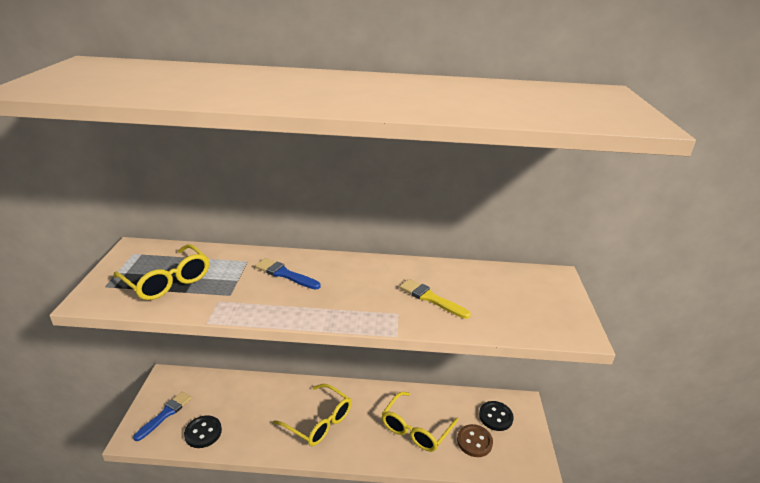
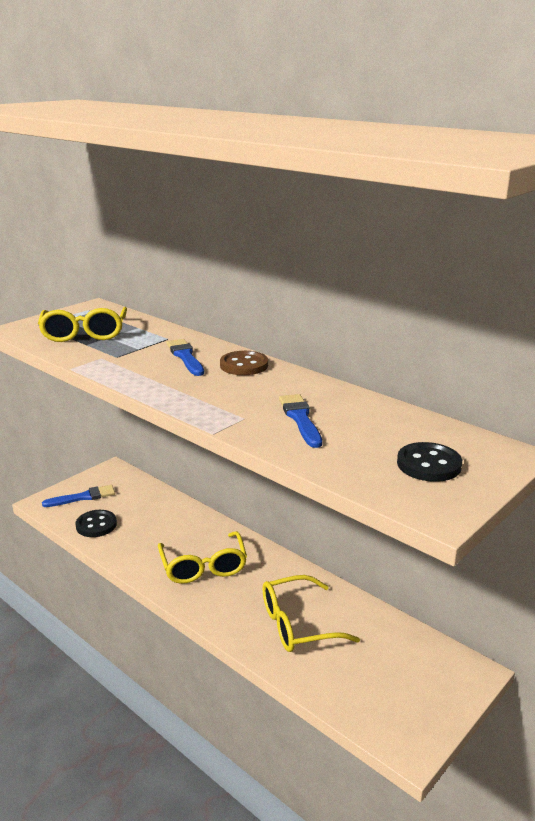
camera: 40 degrees right, 5 degrees down
(431, 298) = (300, 419): yellow brush -> blue brush
(474, 441) = (355, 673): brown button -> brown button (244, 365)
(495, 417) = (414, 665): black button -> black button (429, 464)

